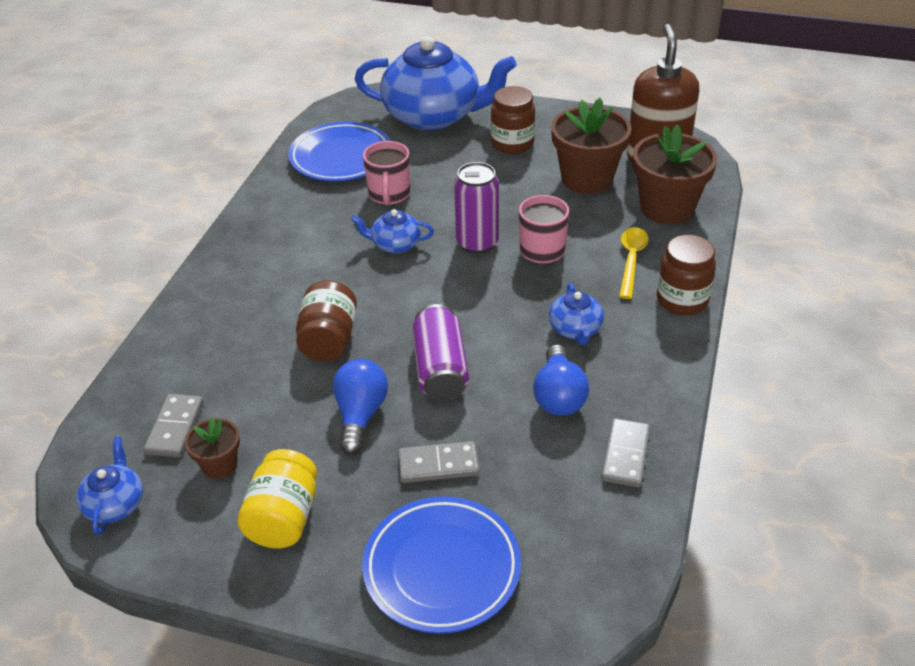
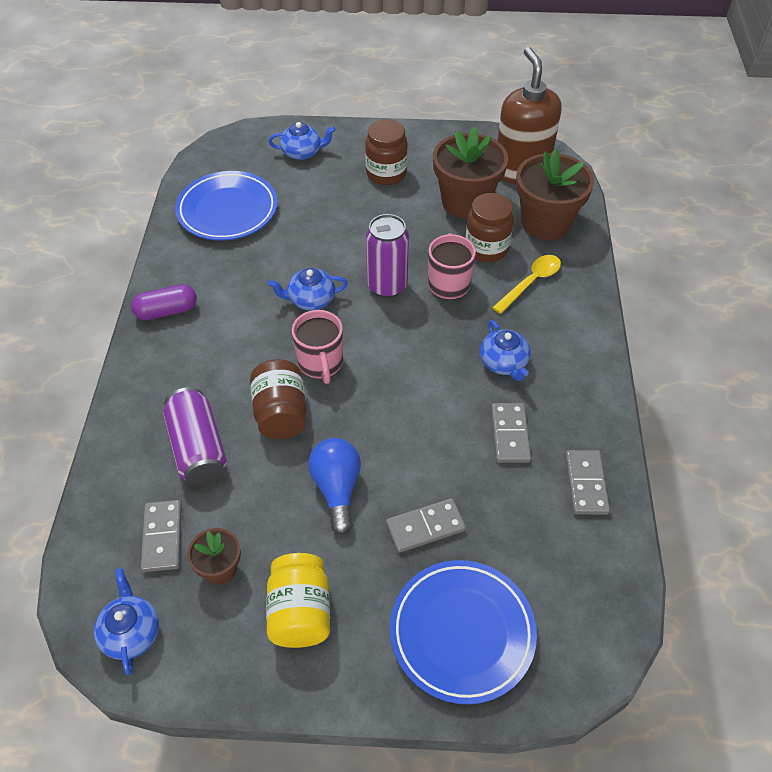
camera: 15 degrees left, 10 degrees up
(251, 235) = (167, 311): none -> purple capsule
(389, 195) = (288, 246): pink mug -> pink mug (320, 363)
(433, 116) = (302, 152): blue teapot -> blue teapot, size x0.43
(440, 369) = (395, 426): purple can -> purple can (198, 448)
(559, 396) = (510, 434): blue light bulb -> grey domino
(631, 260) = (531, 282): yellow spoon -> yellow spoon turned 45 degrees clockwise
(682, 300) = (587, 317): brown jar -> brown jar (486, 249)

